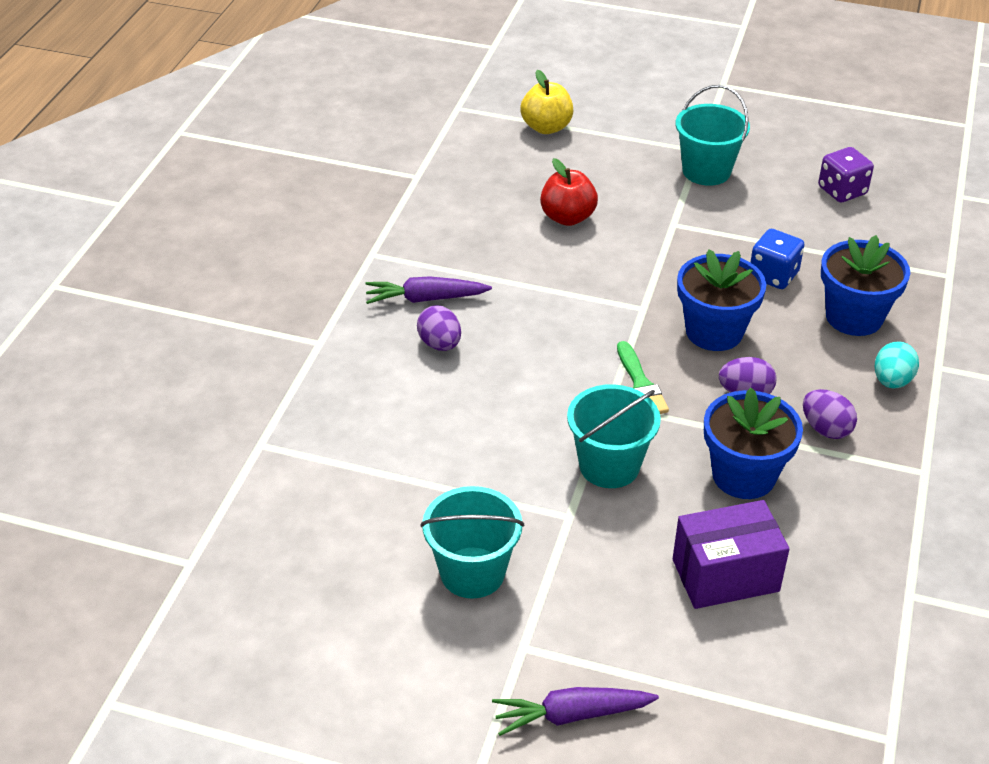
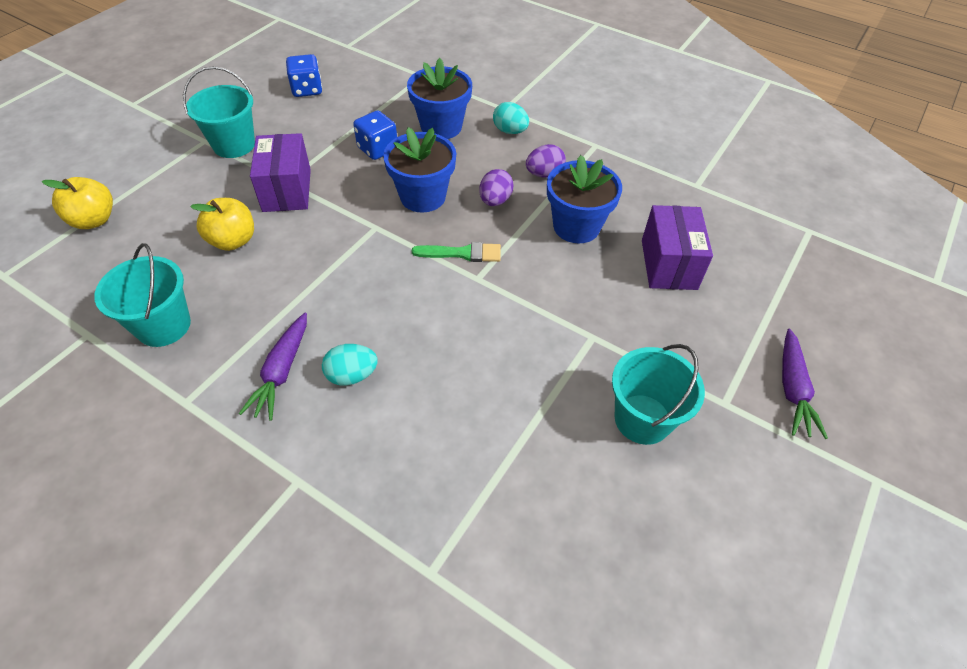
camera: 75 degrees left, 10 degrees up
(440, 344) = (352, 375): purple egg -> turquoise egg
(567, 217) = (233, 241): red apple -> yellow apple
(609, 466) = (545, 297): turquoise bucket -> turquoise bucket (163, 325)
(660, 229) = (287, 190): none -> purple box
(842, 191) = (307, 89): purple dice -> blue dice

